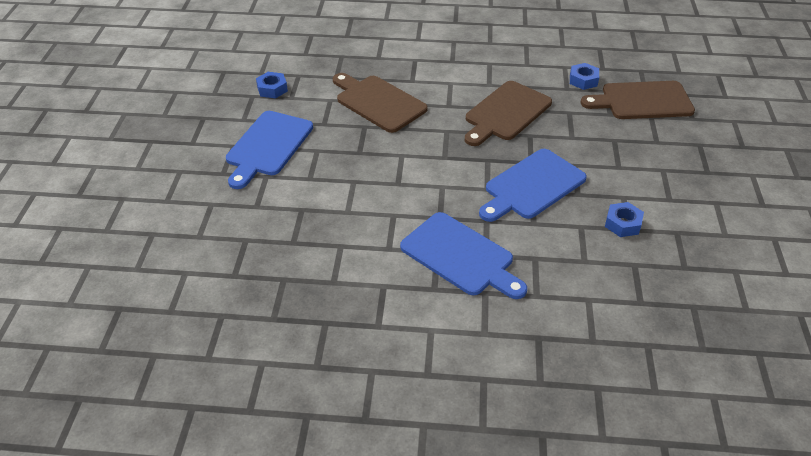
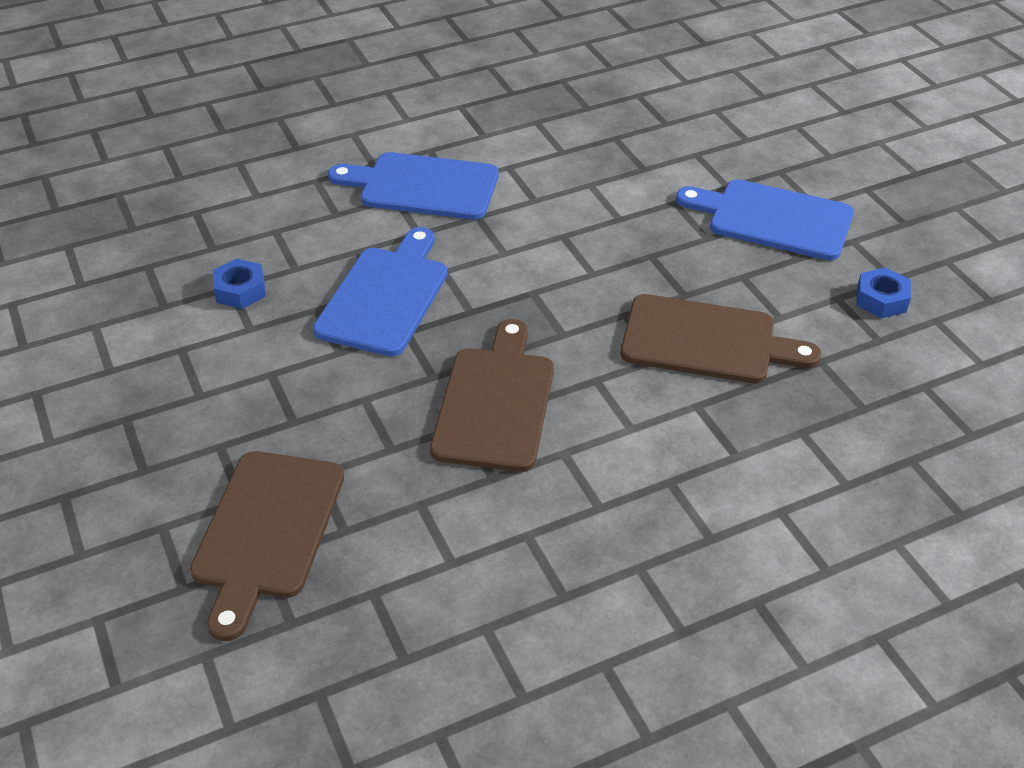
camera: 150 degrees right, 0 degrees up
(268, 146) = (773, 219): blue cutting board -> blue cutting board turned 60 degrees counterclockwise
(583, 80) = (398, 539): blue nut -> none
(642, 101) = (267, 531): brown cutting board -> brown cutting board turned 135 degrees clockwise

